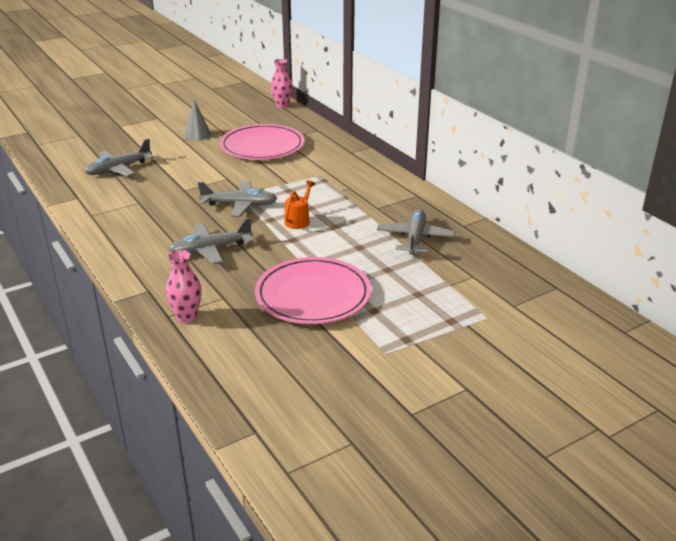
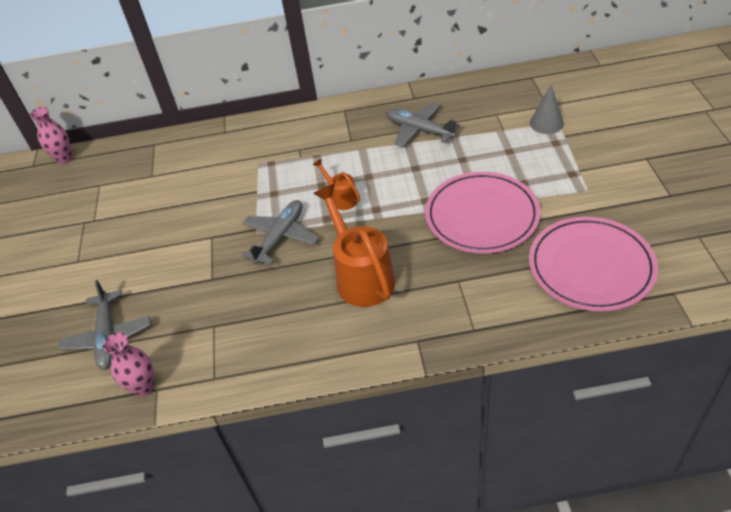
camera: 60 degrees left, 15 degrees up
(187, 317) = (481, 314): pink vase -> pink vase (144, 387)
(197, 135) = (76, 245): grey cone -> grey cone (546, 123)
(210, 250) = (361, 276): grey plane -> orange watering can
(262, 146) = (155, 194): pink plate -> pink plate (591, 266)

